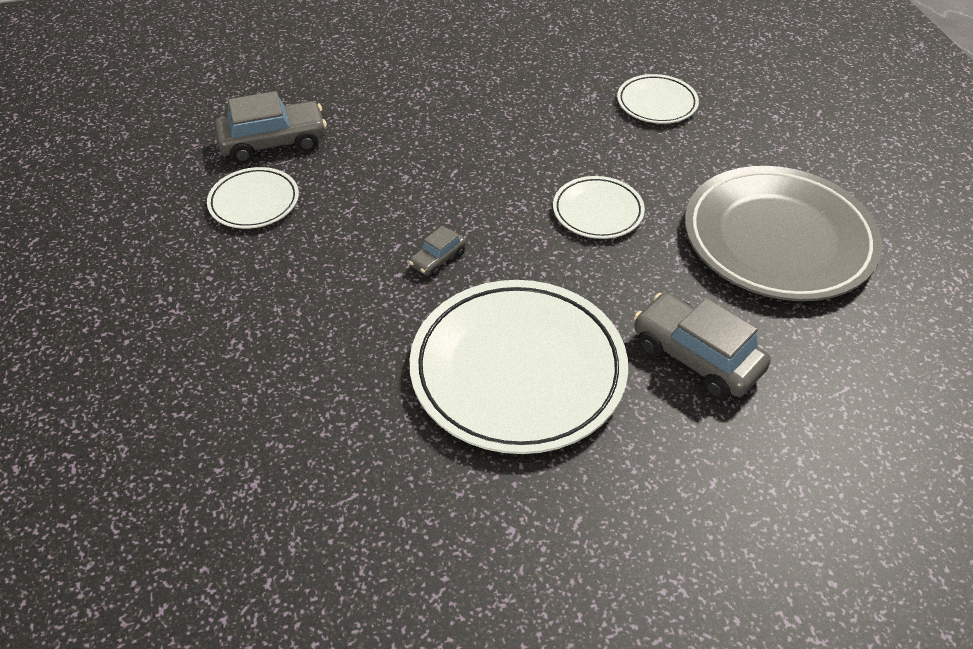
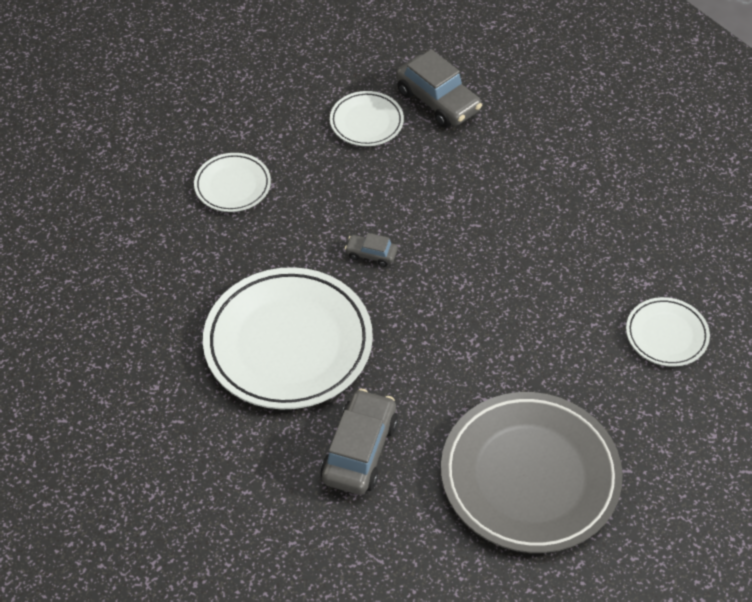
camera: 65 degrees right, 5 degrees up
(597, 211) = (487, 337): white plate -> white plate (232, 185)

